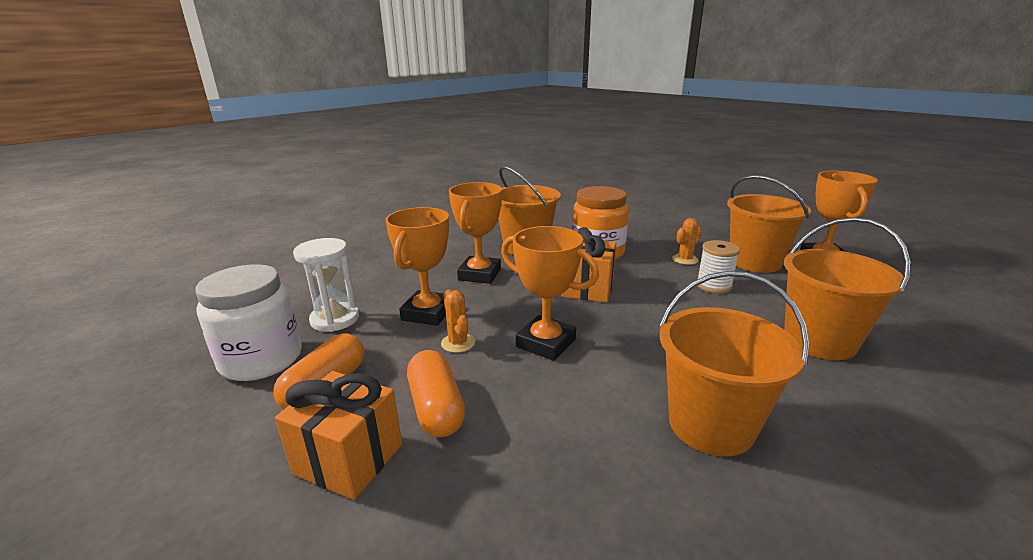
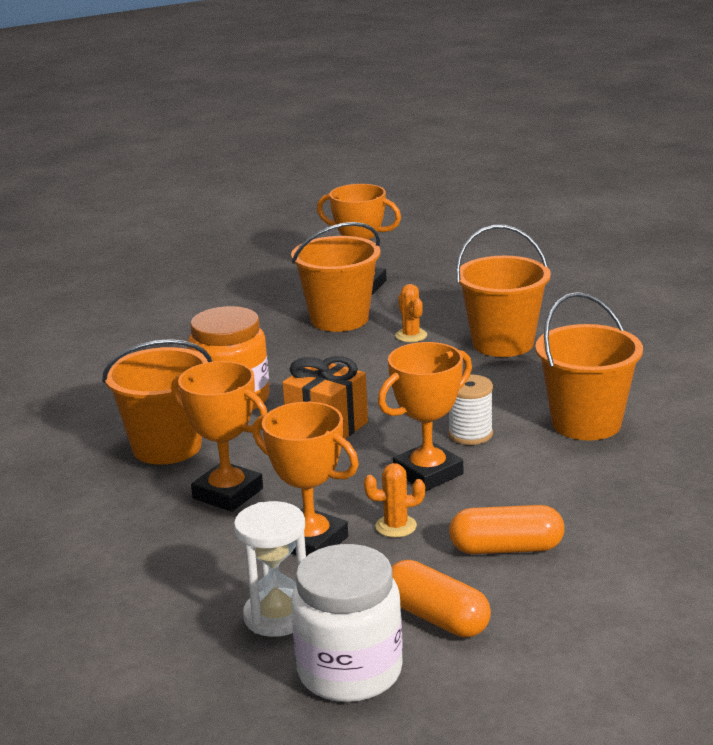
camera: 70 degrees left, 0 degrees up
(348, 459) = (559, 600): orange gift -> none
(685, 259) = (300, 353): orange cactus -> orange cactus (411, 335)
(713, 286) = (374, 356): white spool -> white spool (470, 434)

